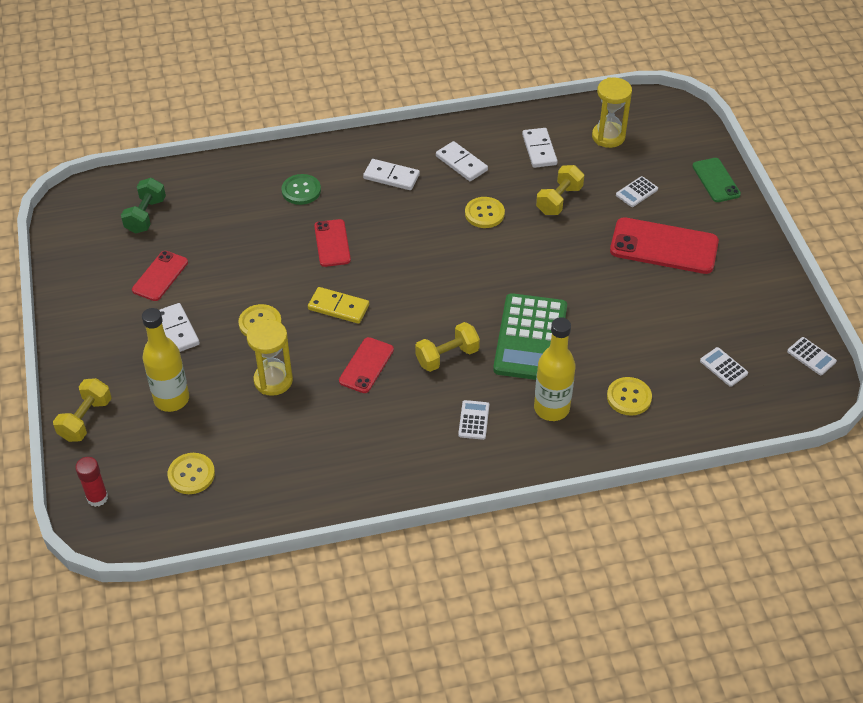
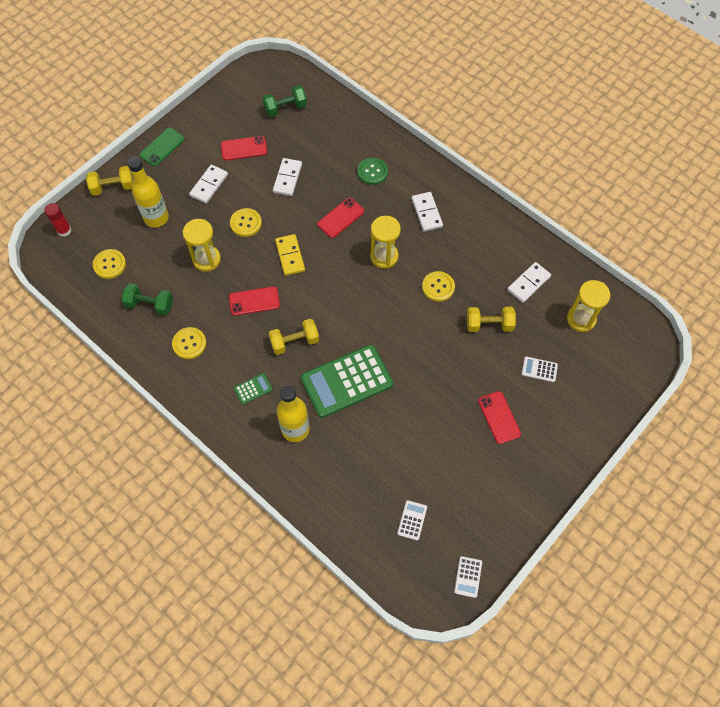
camera: 55 degrees right, 15 degrees up
(283, 461) = (150, 305): none -> green dumbbell
(411, 234) = (384, 256): none -> yellow hourglass
(447, 356) = (294, 342): yellow dumbbell -> yellow dumbbell turned 45 degrees counterclockwise
(461, 163) = (474, 245): white domino -> white domino (287, 178)
(473, 420) = (253, 389): white calculator -> green calculator
(629, 397) = (339, 472): yellow button -> yellow button (189, 343)
(664, 246) = (499, 417): red phone -> red phone, size x0.59
(716, 180) = (598, 416): green phone -> green phone (162, 147)

